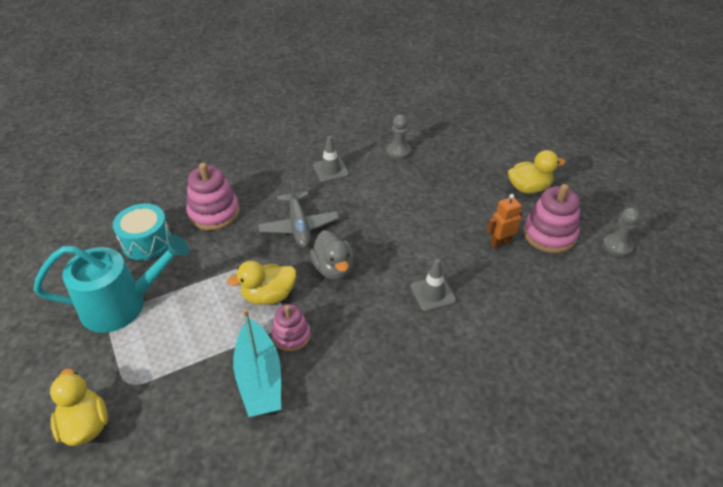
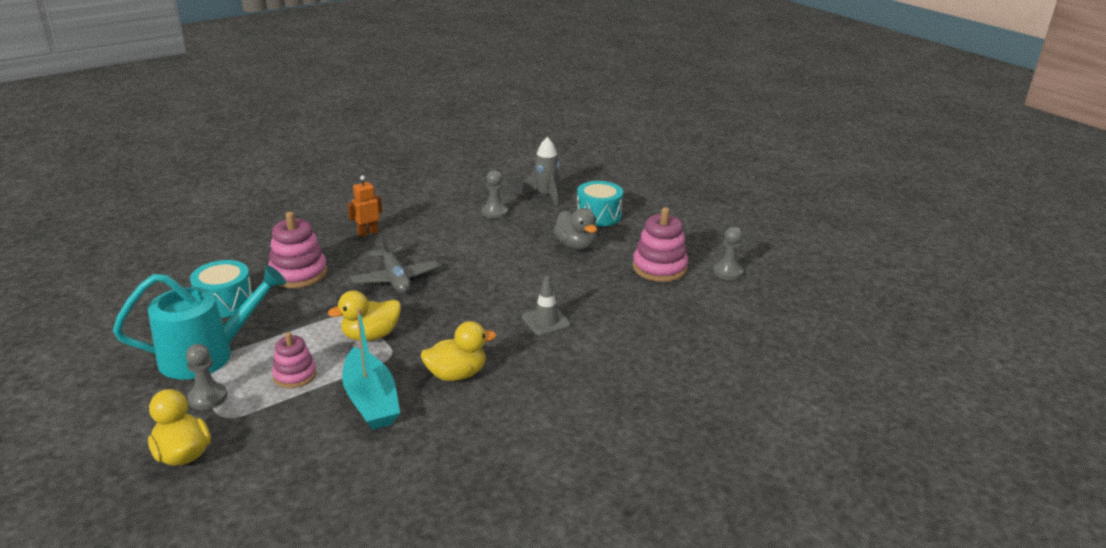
camera: 10 degrees left, 15 degrees down
(116, 357) = (208, 398): none -> grey pawn
(291, 336) = (400, 365): pink stacking toy -> pink stacking toy (295, 375)
(330, 170) = (423, 231): grey traffic cone -> none
(333, 269) = (438, 309): grey duck -> grey duck (575, 245)
(448, 134) = (546, 196): none -> grey rocket
(496, 162) = (598, 215): none -> turquoise drum
(500, 243) = (610, 277): orange robot -> orange robot (367, 233)
(529, 188) = (634, 233): yellow duck -> yellow duck (456, 374)

